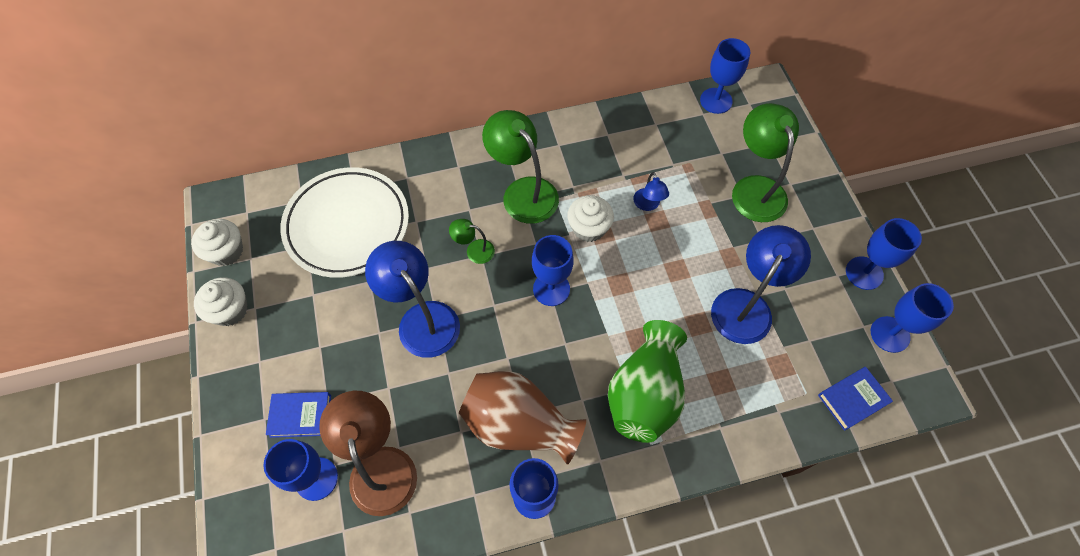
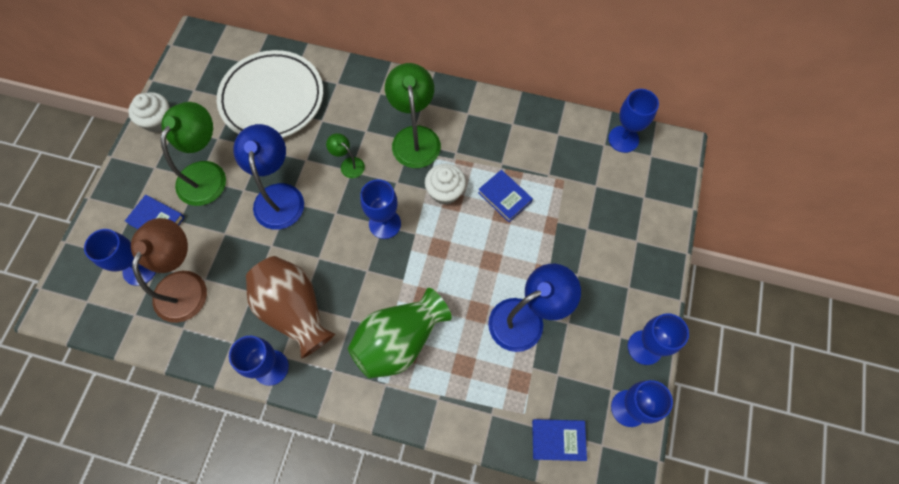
camera: 30 degrees right, 5 degrees up
(226, 251) = (181, 77): white cupcake -> none
(648, 205) = (504, 197): blue lamp -> blue book
(755, 188) = (603, 229): green lamp -> green lamp (206, 173)

